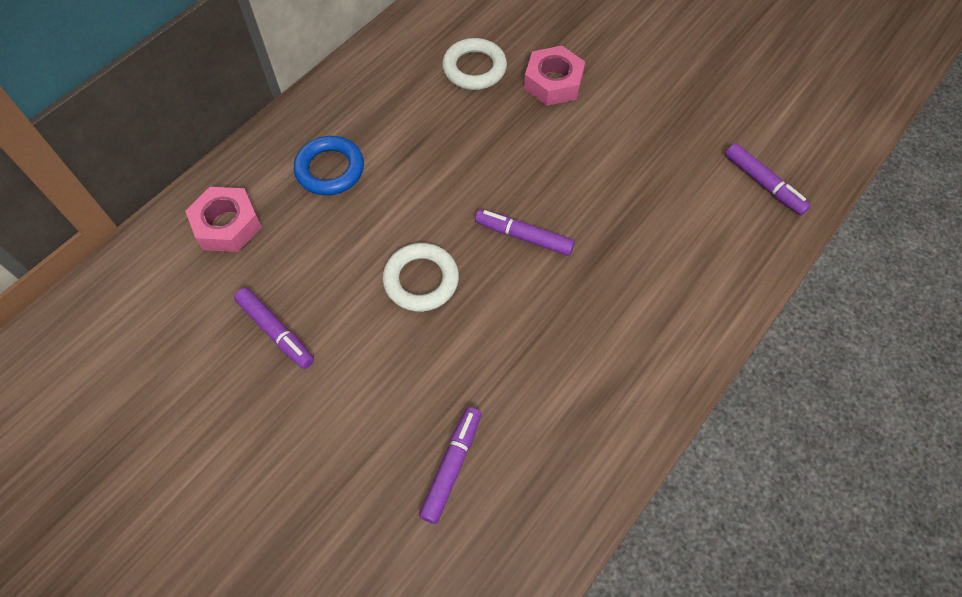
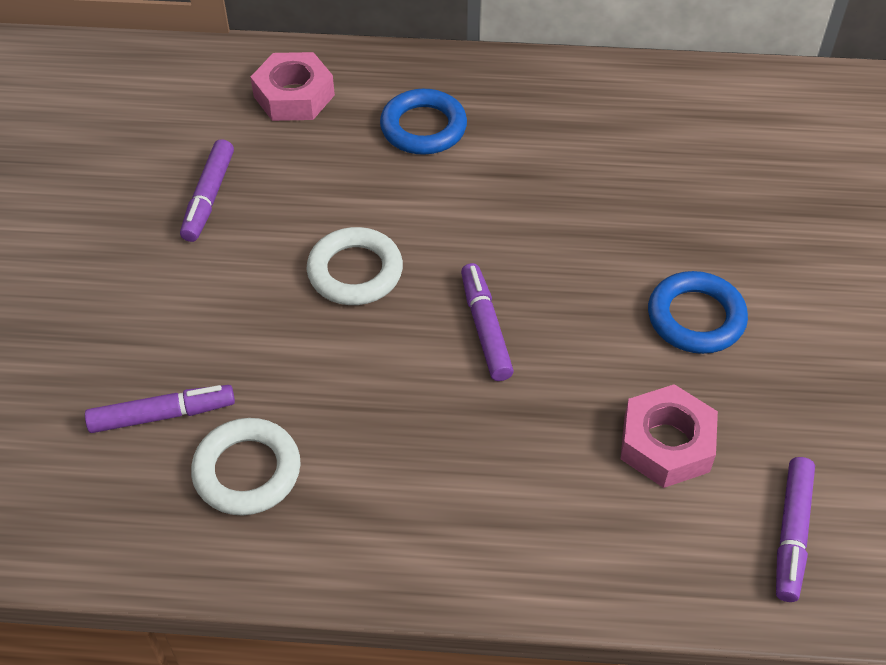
camera: 55 degrees right, 10 degrees down
(474, 68) = (670, 163): white ring -> white ring (247, 471)
(553, 82) = (725, 241): pink nut -> pink nut (666, 444)
(596, 131) = (696, 318): none -> blue ring

